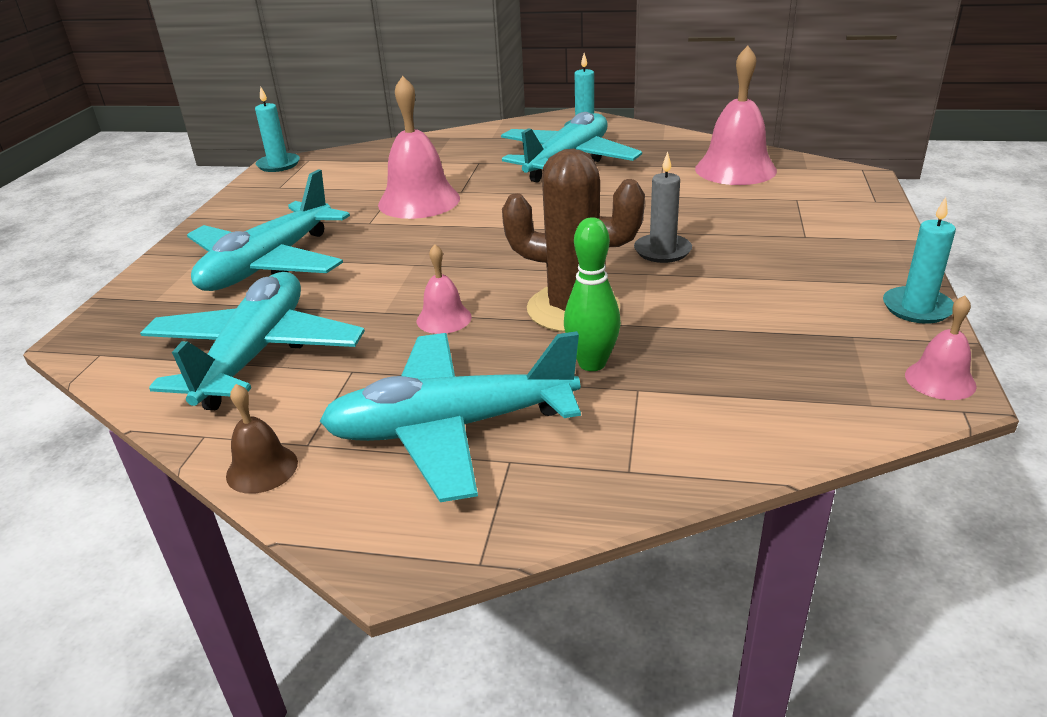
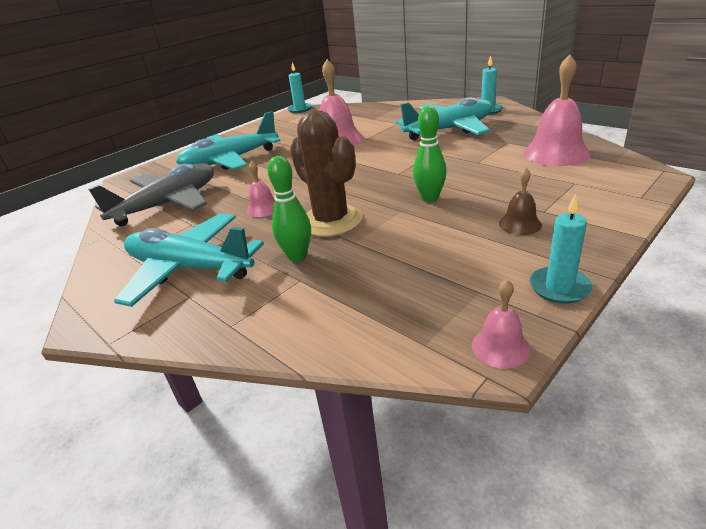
camera: 35 degrees right, 0 degrees up
(255, 354) = (168, 204): turquoise plane -> grey plane
(262, 469) = (100, 260): brown bell -> brown bell (520, 224)
(662, 251) = (430, 198): grey candle -> green bowling pin

